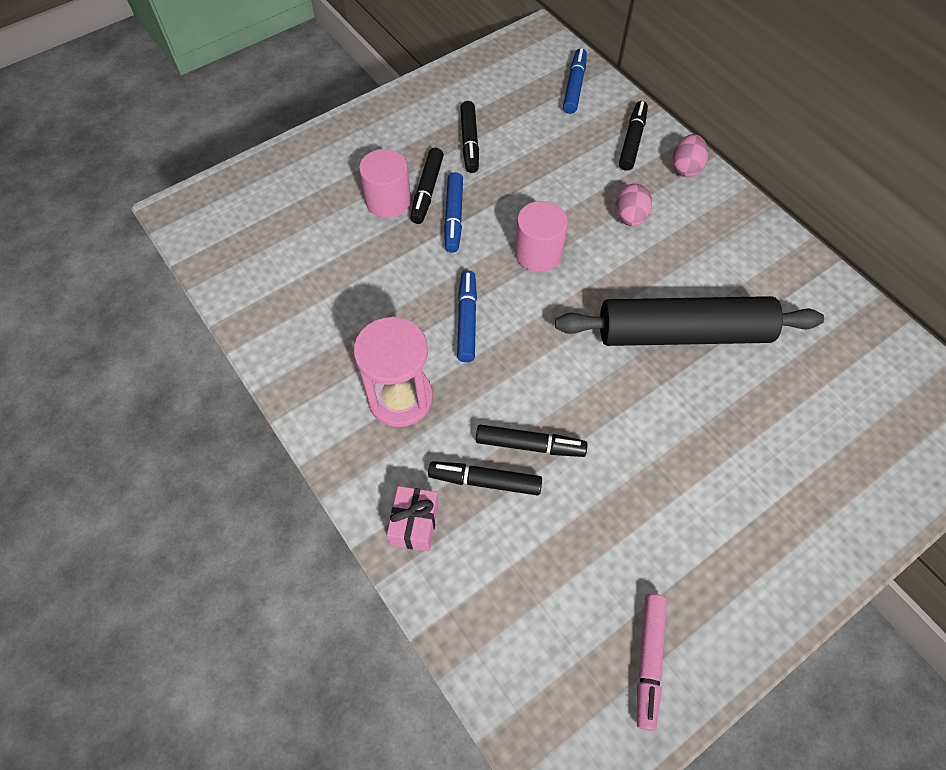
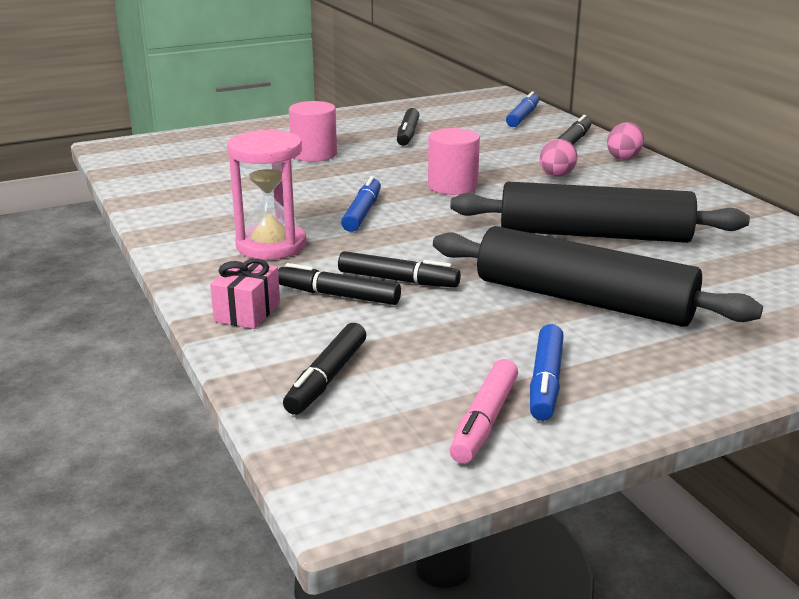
camera: 10 degrees right, 35 degrees down
(427, 191) = (354, 152): black marker -> black marker (326, 378)
(453, 217) = (374, 165): blue marker -> blue marker (545, 382)
(692, 454) = (583, 300): none -> black rolling pin

